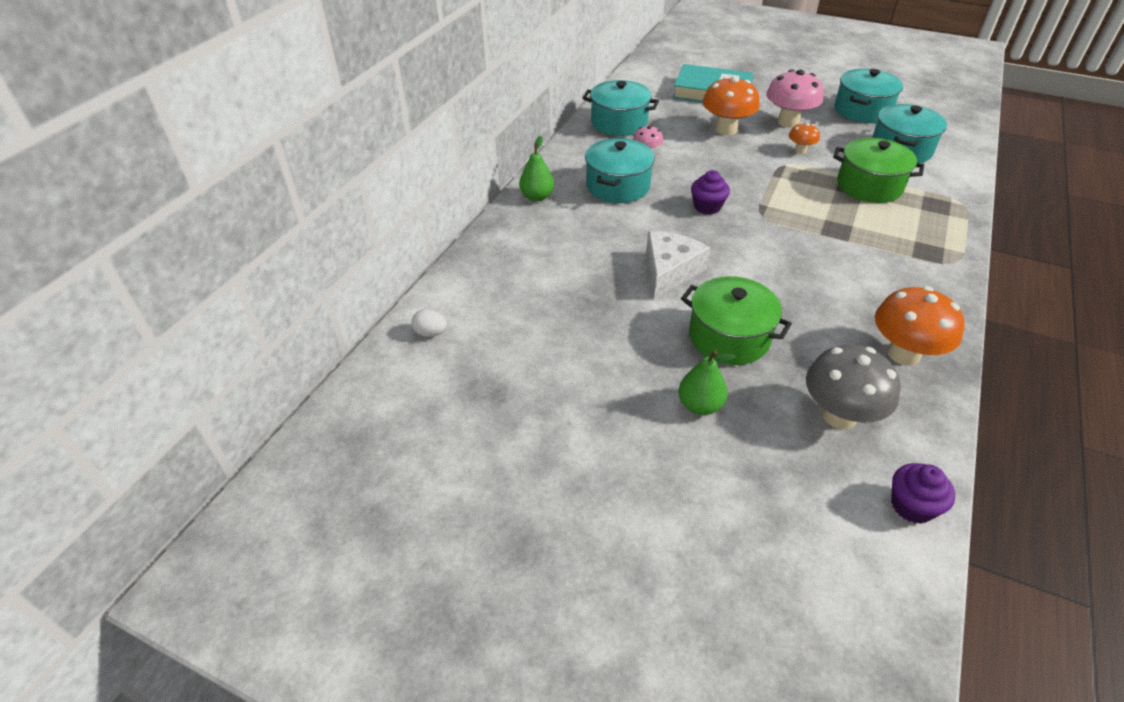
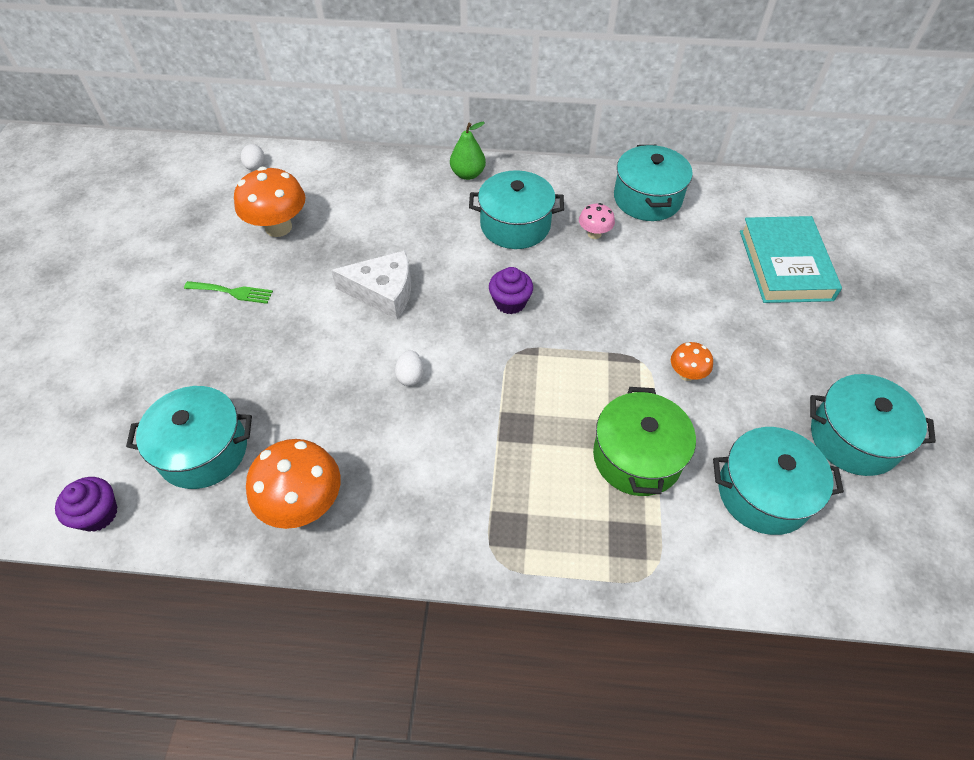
camera: 70 degrees right, 10 degrees up
(630, 373) = (232, 292): none -> green fork
(700, 405) = (200, 345): green pear -> none
(726, 129) = (693, 293): orange mushroom -> orange mushroom (278, 227)
(729, 337) = (295, 352): green pot -> none
(774, 272) = (410, 376): none -> white egg
(788, 122) = (756, 353): pink mushroom -> none
(839, 415) = (203, 450): grey mushroom -> turquoise pot

